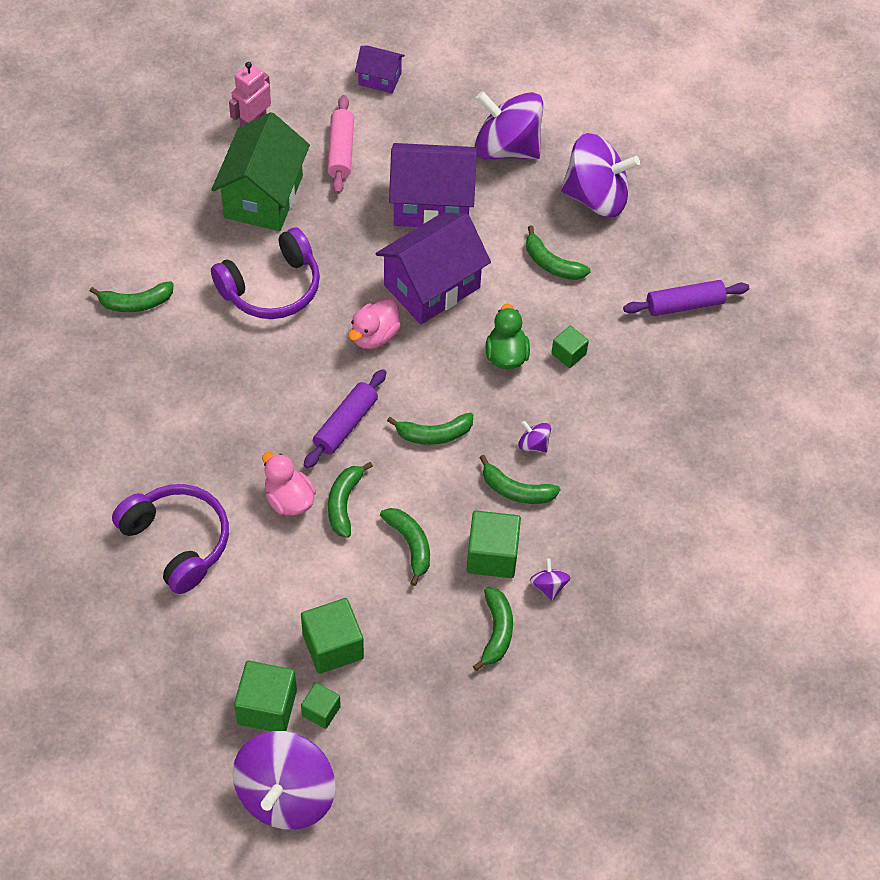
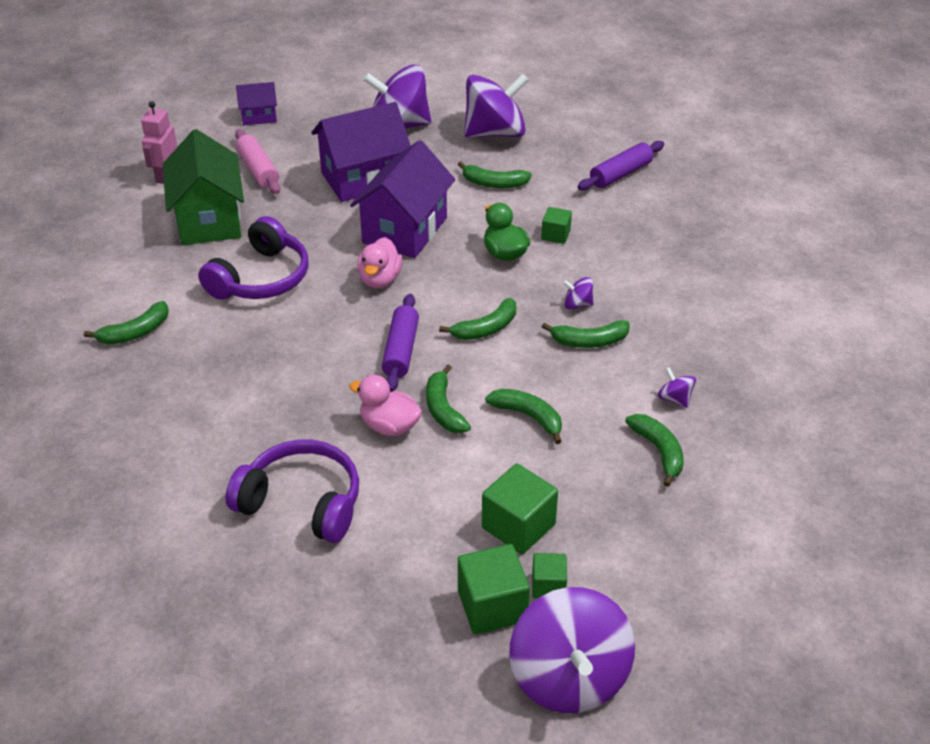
camera: 25 degrees left, 15 degrees down
(492, 555) = (607, 396): green cube -> none

